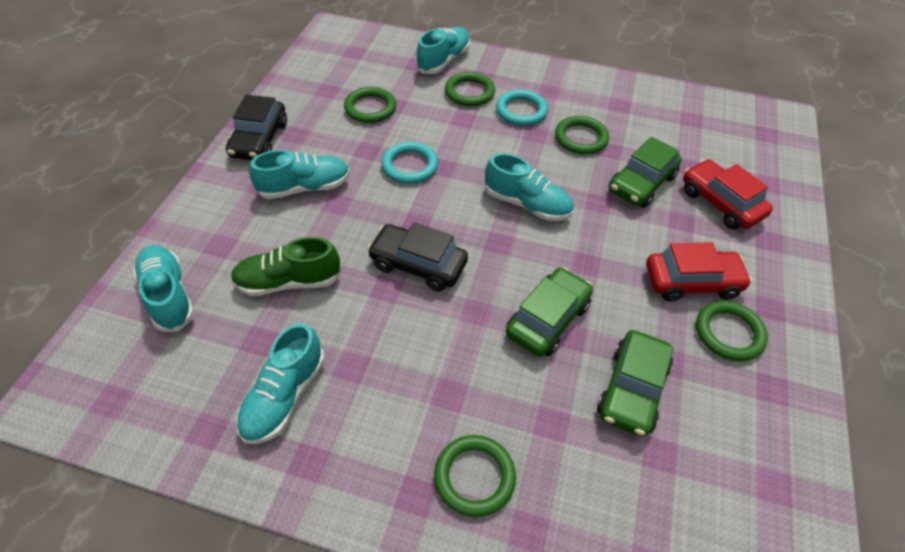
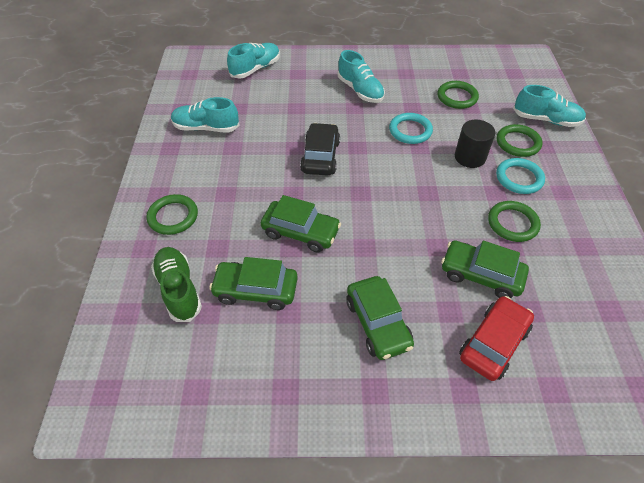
camera: 75 degrees right, 0 degrees up
(259, 140) = (390, 60): black car -> none
(288, 282) = (282, 106): green shoe -> green shoe (179, 290)
(476, 134) = (470, 157): none -> black cylinder
(527, 204) = (408, 201): turquoise shoe -> none
(691, 282) = (378, 323): red car -> green car
(729, 333) = (332, 355): green ring -> none

